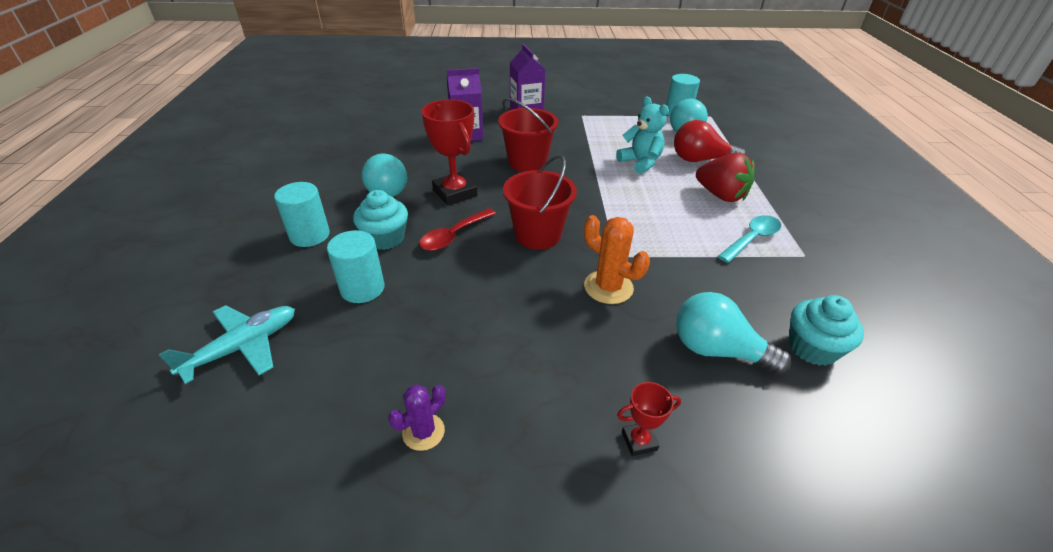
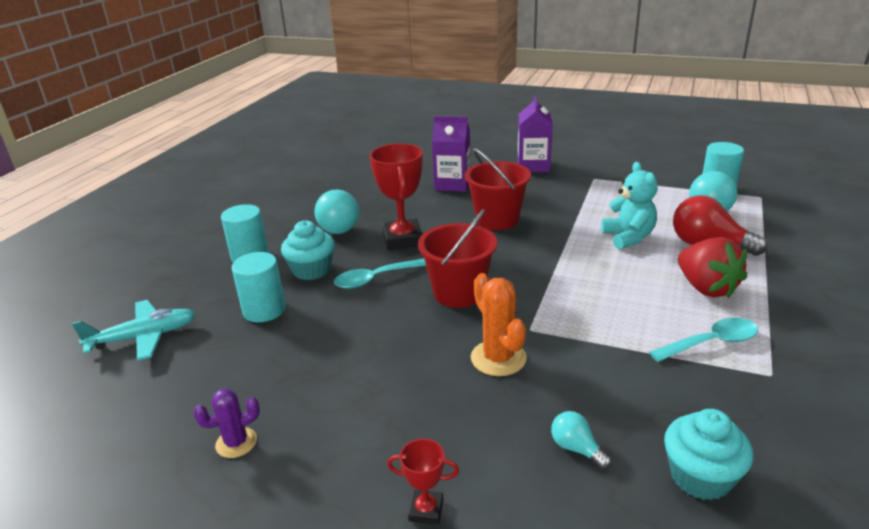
camera: 25 degrees right, 10 degrees down
(453, 236) = (375, 279): red spoon -> turquoise spoon
(717, 350) = (576, 449): turquoise light bulb -> turquoise light bulb, size x0.51

